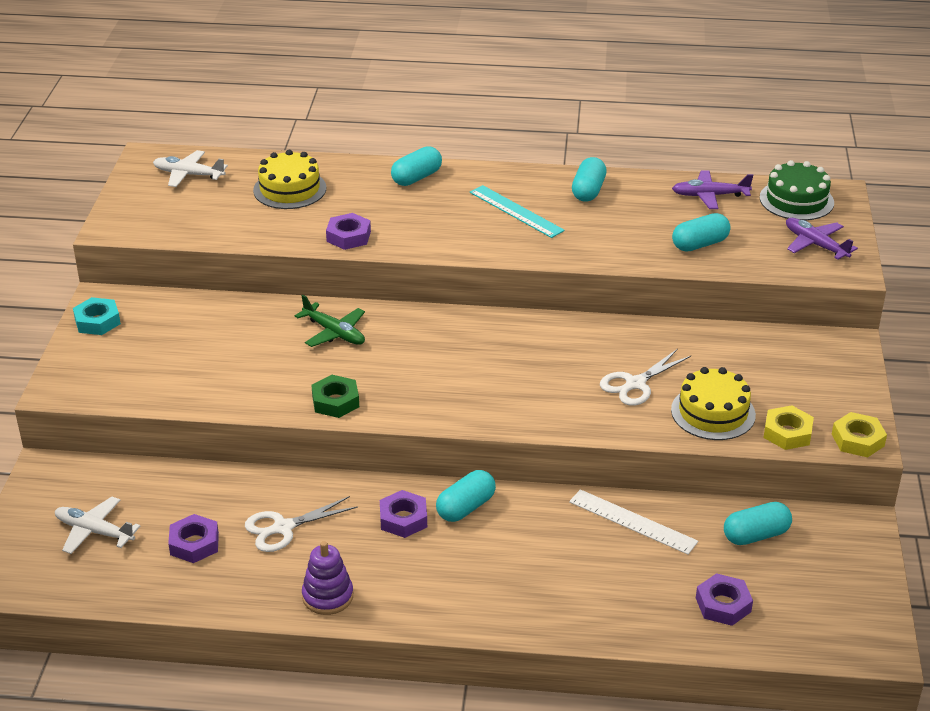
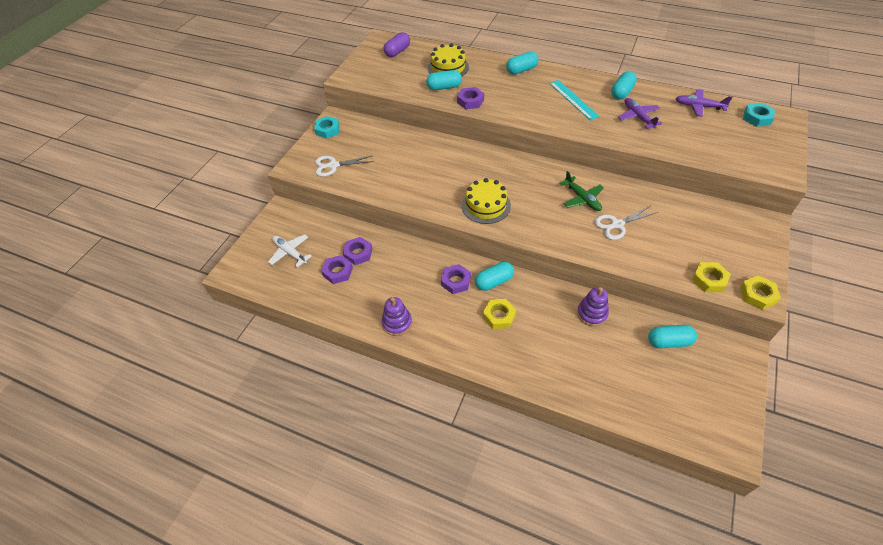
camera: 20 degrees right, 15 degrees up
(189, 175) = (397, 51): white plane -> purple capsule
(283, 528) = (388, 272): white scissors -> white scissors (333, 165)
(334, 332) = (449, 158): green plane -> green plane (582, 198)
(335, 401) = (435, 202): green nut -> none
(490, 553) = (499, 316): none -> yellow nut
(633, 521) = (592, 313): white ruler -> purple stacking toy
(700, 244) = (684, 139): turquoise capsule -> turquoise capsule (444, 87)
(713, 412) = (662, 254): yellow cake -> yellow cake (486, 205)
(723, 604) = (634, 388): purple nut -> purple nut (358, 253)
(796, 200) = (757, 118): green cake -> turquoise nut
(815, 245) = (763, 151): purple plane -> purple plane (638, 117)

